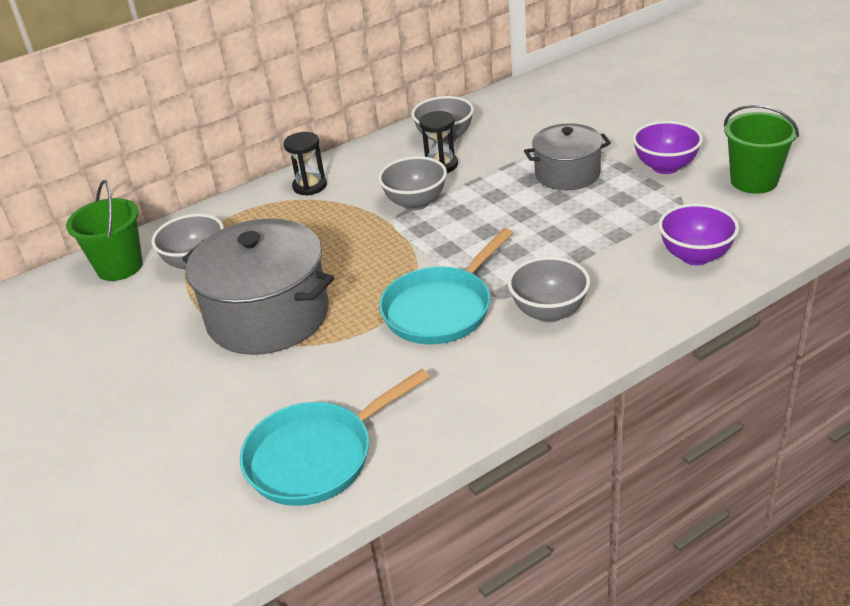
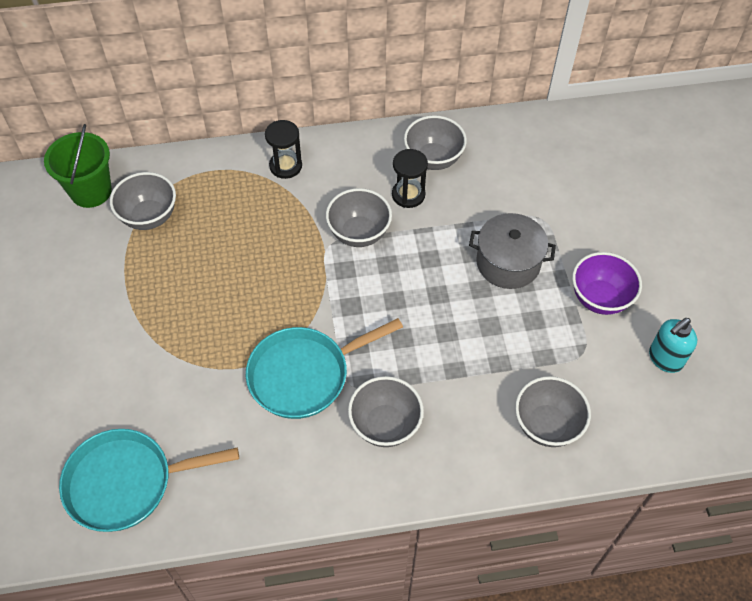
camera: 20 degrees right, 20 degrees up
(268, 315) = (171, 310): grey pot -> none
(695, 256) = (547, 425): purple bowl -> grey bowl
(754, 181) = (665, 359): green bucket -> turquoise soap dispenser

